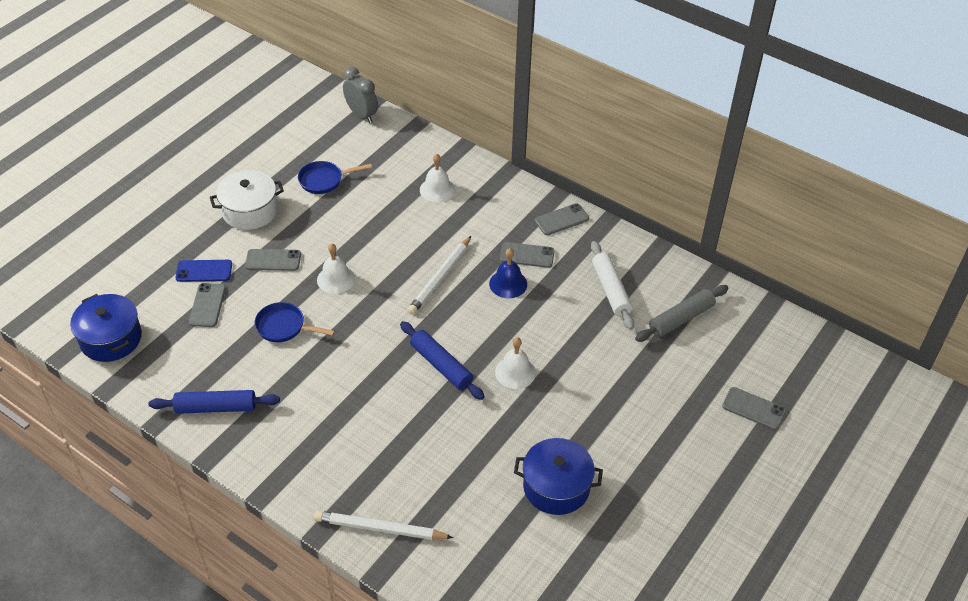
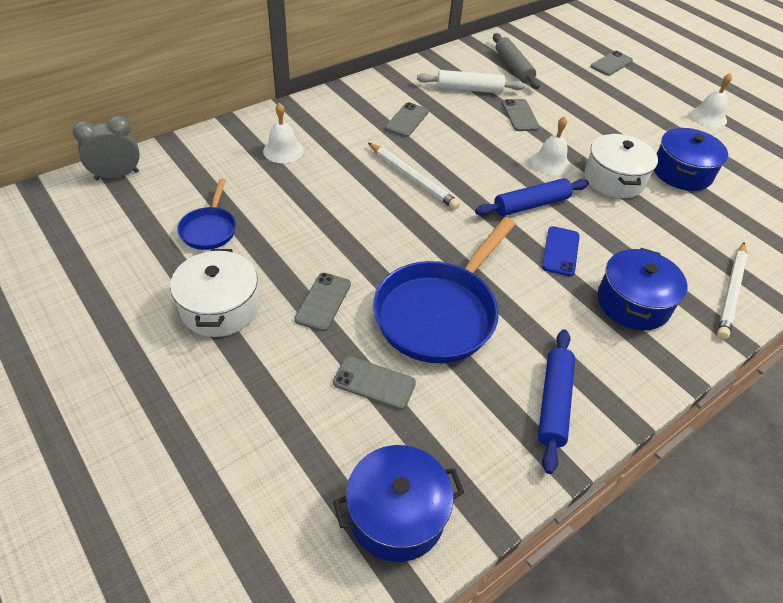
camera: 75 degrees left, 0 degrees up
(204, 271) = (308, 376): blue phone -> blue phone (560, 251)
(284, 327) = (439, 313): blue pan -> blue pan, size x1.98
(336, 279) = (381, 253): white bell -> white bell (708, 117)
(338, 452) = (633, 303): none -> blue pot
(508, 284) = (439, 139): blue bell -> none
(513, 426) = (614, 179): none -> white pot
(561, 219) = (371, 90): grey phone -> grey phone (520, 115)

